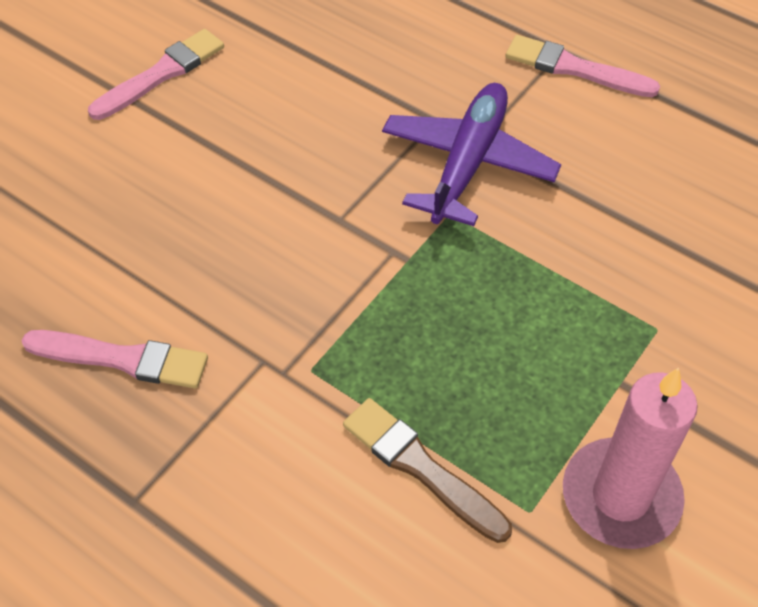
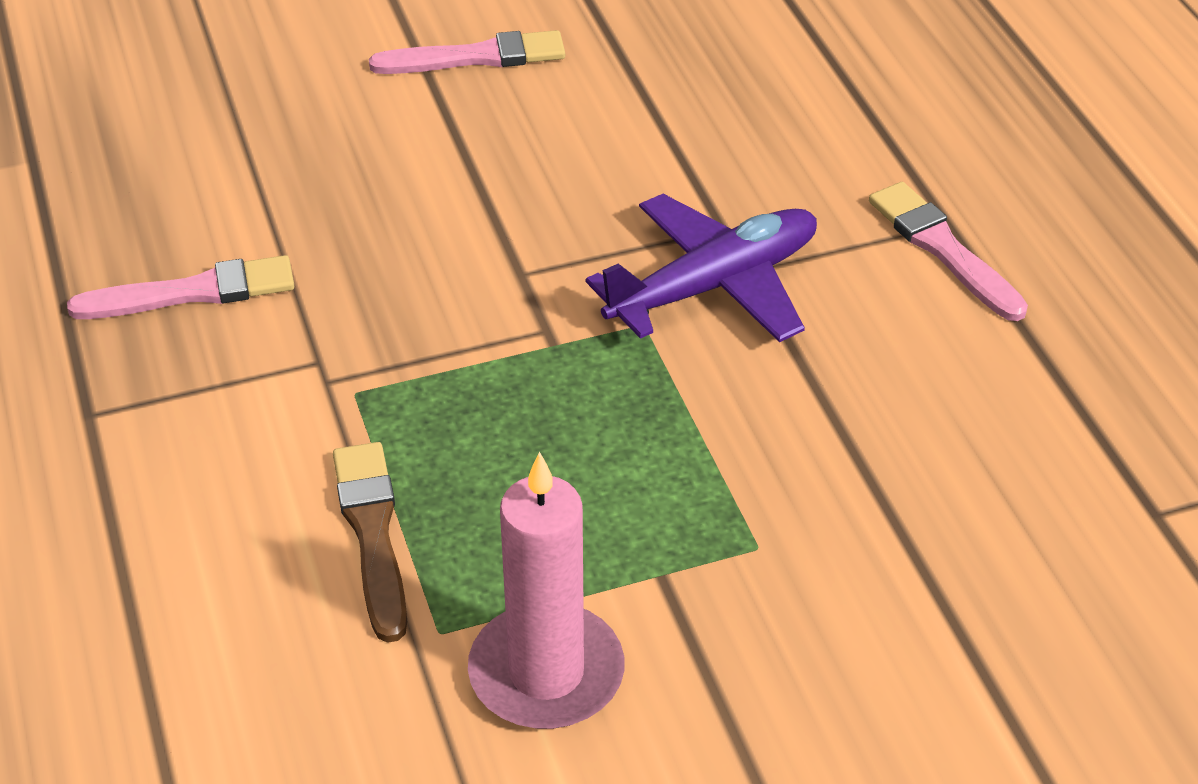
camera: 35 degrees right, 10 degrees down
(122, 359) = (193, 292): pink brush -> pink brush turned 60 degrees counterclockwise

